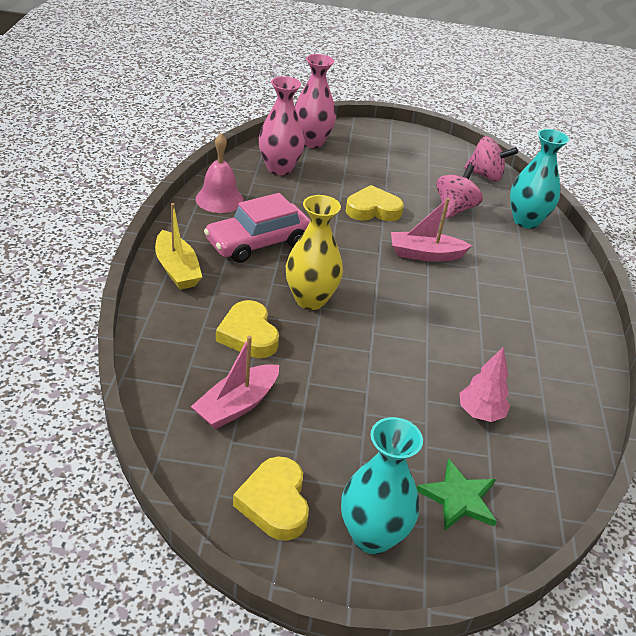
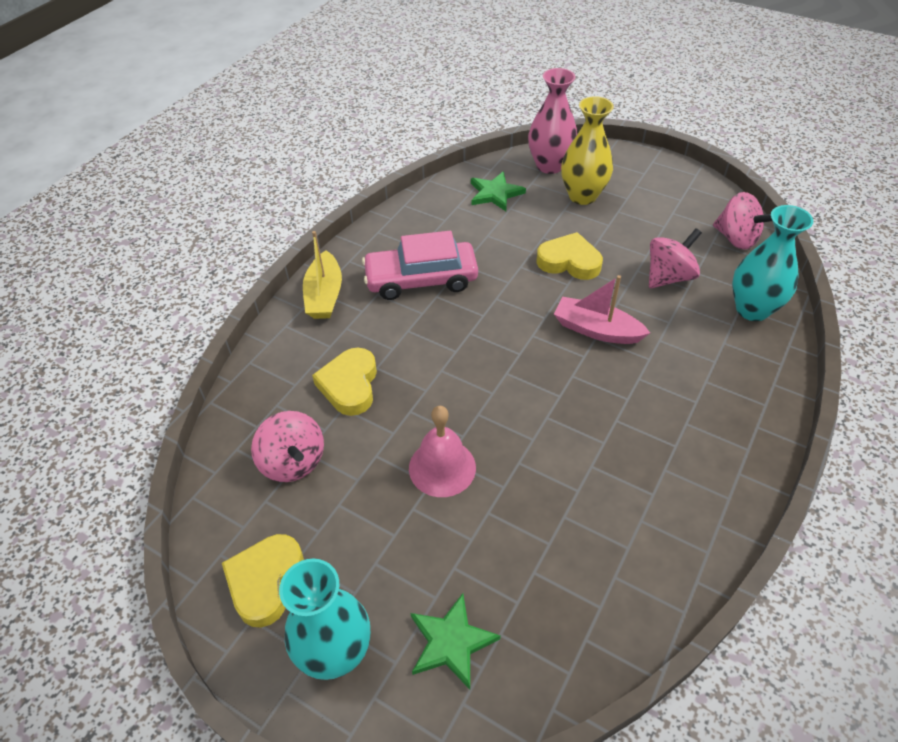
camera: 30 degrees right, 10 degrees up
(219, 199) = (411, 221): pink bell -> pink bell (442, 467)
(237, 405) = (293, 462): pink boat -> pink spinning top
(279, 168) = (495, 193): pink vase -> green star
(310, 299) = (435, 359): yellow vase -> yellow vase (582, 196)
(480, 413) = (539, 547): pink tree -> none

